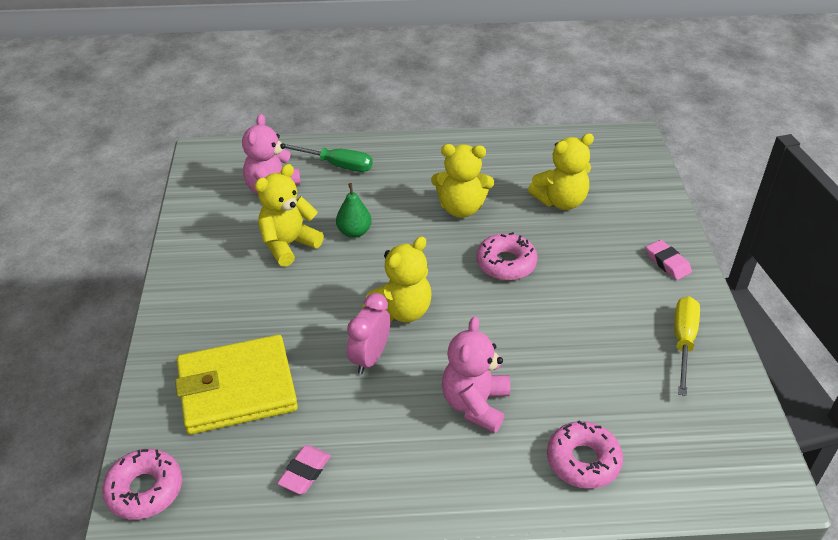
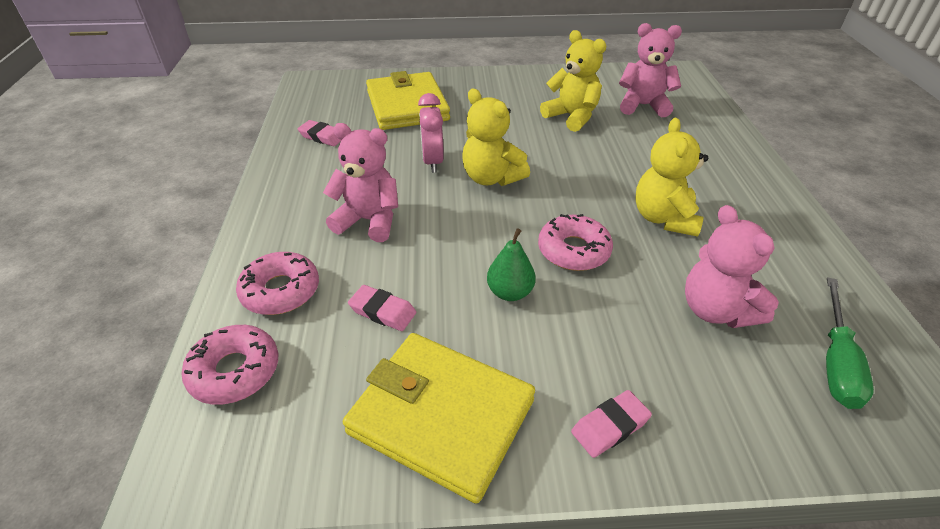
camera: 90 degrees right, 0 degrees up
(145, 490) = (328, 82): pink donut -> pink donut (235, 371)
(336, 165) = (702, 135): green screwdriver -> green screwdriver (836, 361)
(354, 232) = (599, 149): green pear -> green pear (510, 292)
(370, 358) = (432, 162): pink clock -> pink clock turned 120 degrees counterclockwise
(560, 201) = (716, 310): yellow teddy bear -> pink teddy bear
(594, 382) = (382, 311): none -> pink eraser
(683, 342) = (441, 416): yellow screwdriver -> yellow wallet

